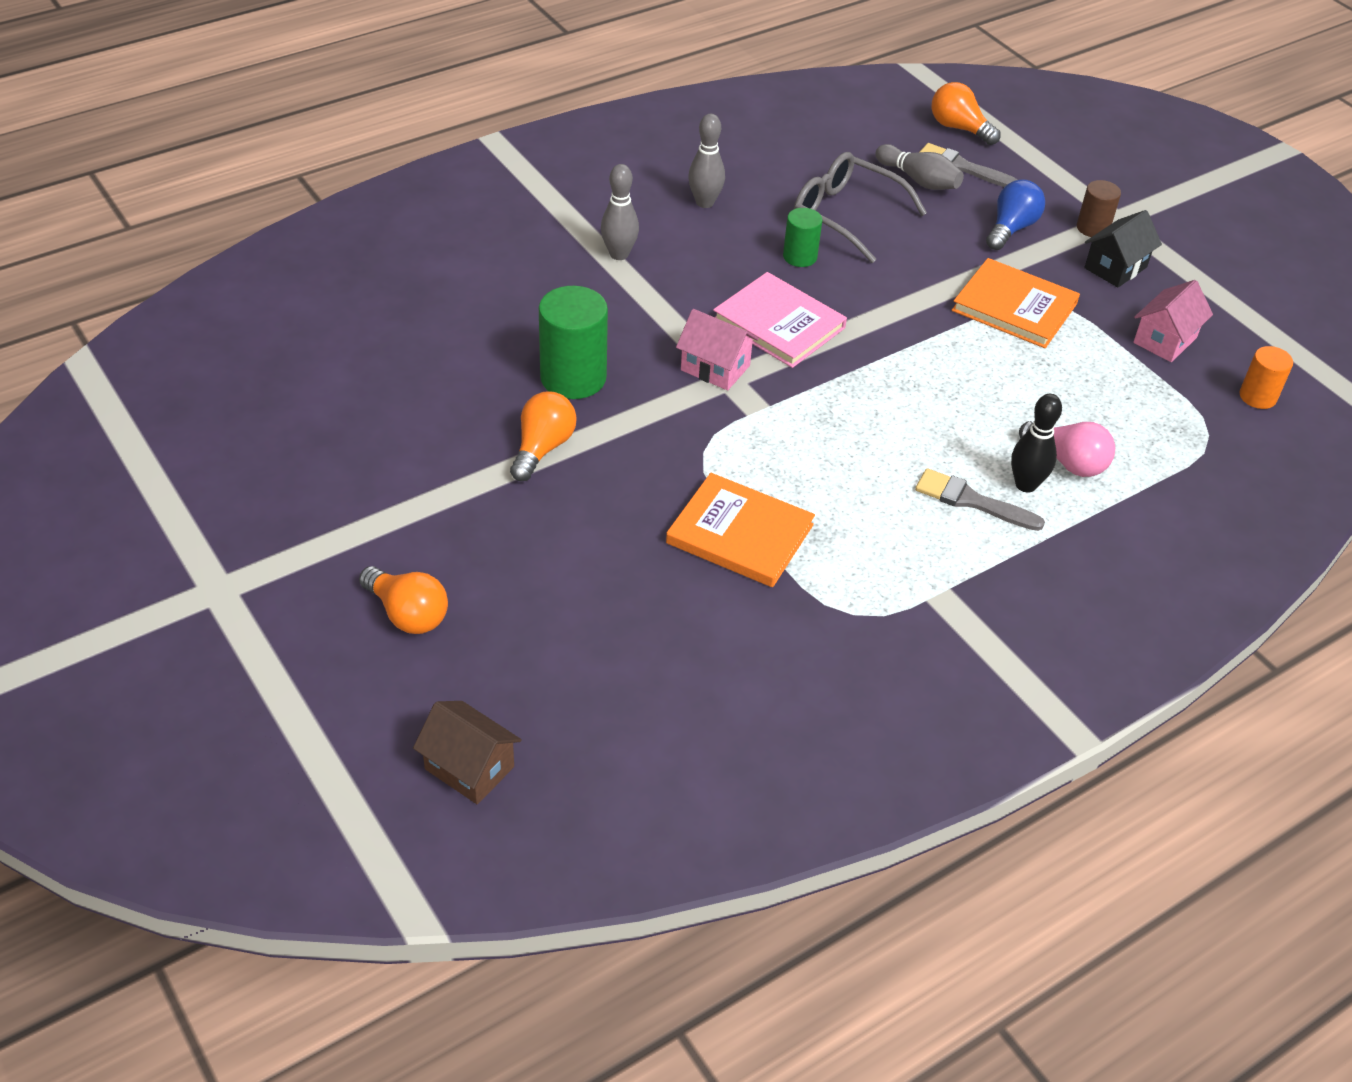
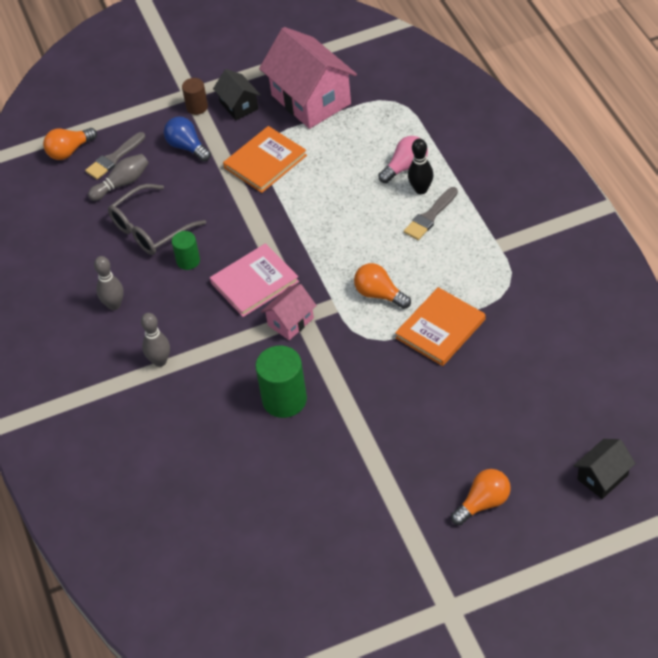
camera: 70 degrees left, 5 degrees up
(469, 768) = (603, 477): brown house -> black house
(542, 448) = (349, 422): orange light bulb -> orange light bulb (379, 294)
(1165, 340) = (311, 99): pink house -> pink house, size x1.98
(1257, 396) = (367, 72): orange cylinder -> none

